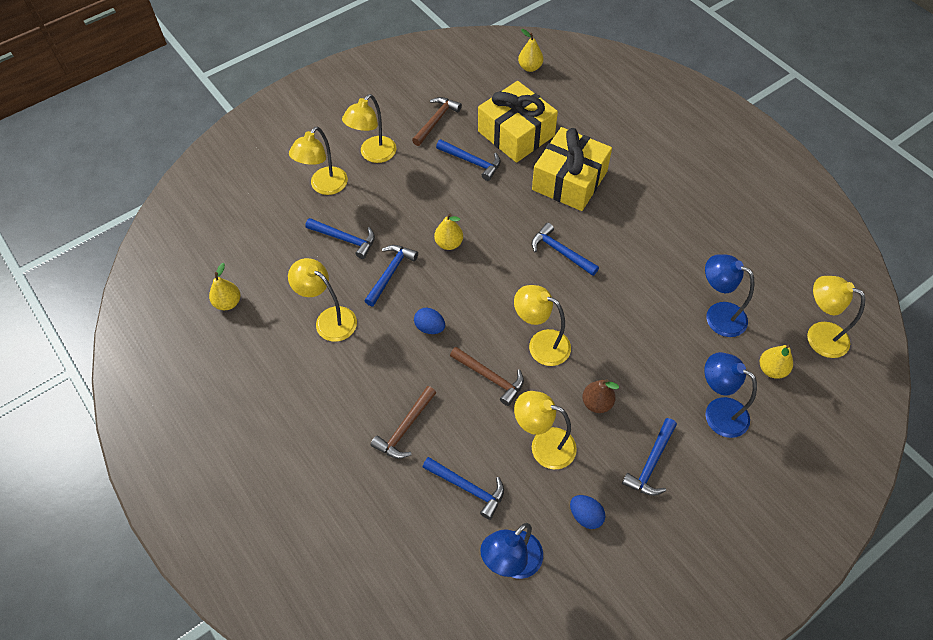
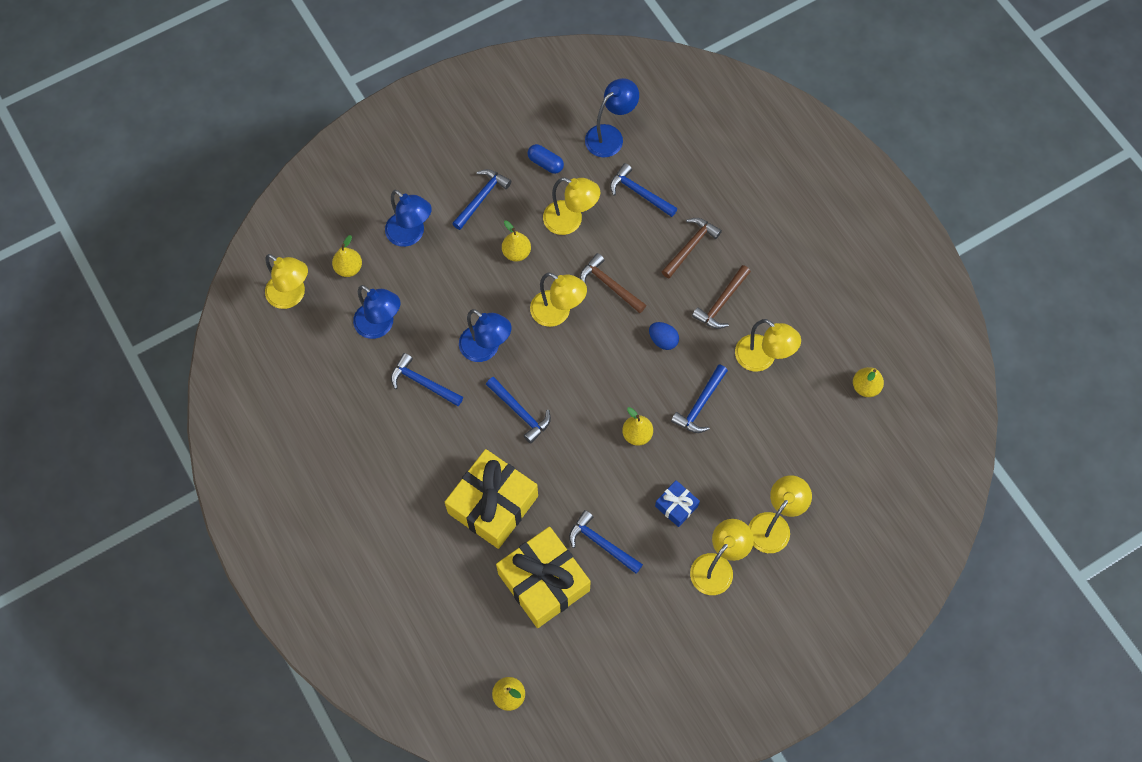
camera: 175 degrees left, 10 degrees up
(345, 239) = (748, 451): blue hammer -> blue hammer (423, 383)
(409, 193) = (676, 506): none -> blue gift
(436, 121) = (639, 613): brown hammer -> brown hammer (721, 302)
(585, 516) = (545, 163): blue egg -> blue capsule
(597, 403) = (516, 252): brown pear -> yellow pear
(606, 303) = (486, 349): none -> blue lamp

